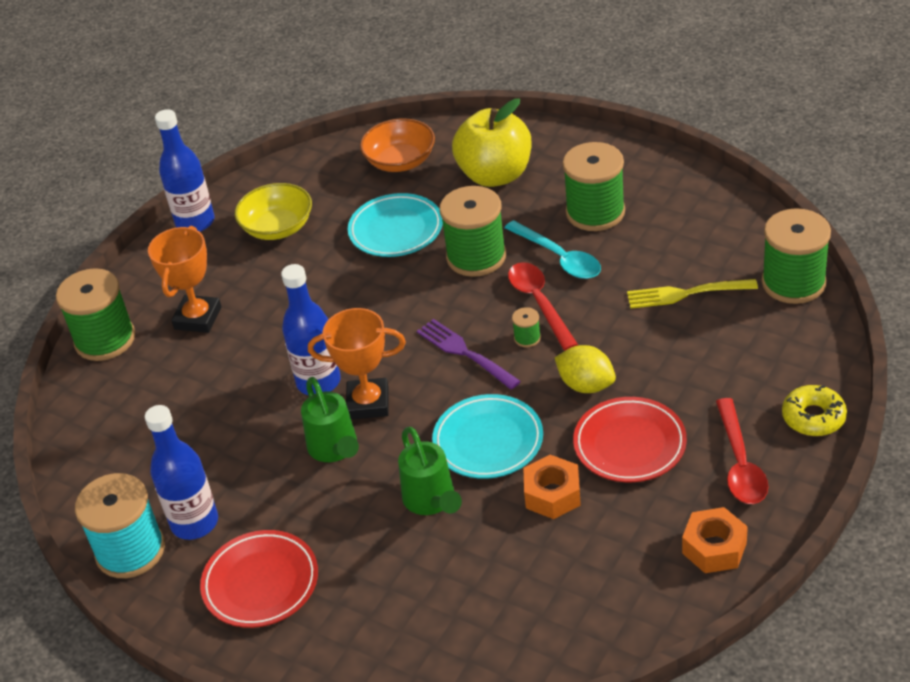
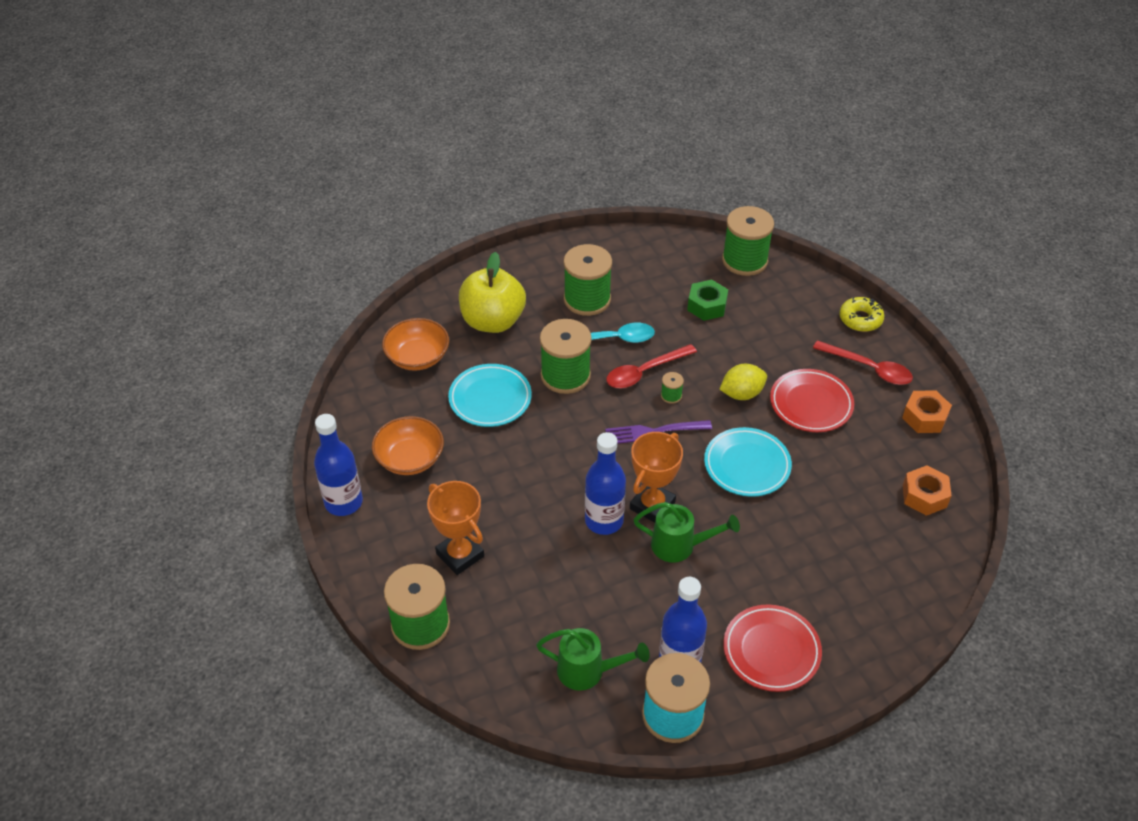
camera: 60 degrees left, 5 degrees up
(278, 228) = (410, 458): yellow bowl -> orange bowl
(431, 501) = (774, 521): green watering can -> green watering can (587, 671)
(539, 303) = (644, 372): red spoon -> red spoon turned 45 degrees counterclockwise
(552, 494) = (821, 461): orange nut -> orange nut (924, 496)
(687, 293) = (707, 306): yellow fork -> green nut

